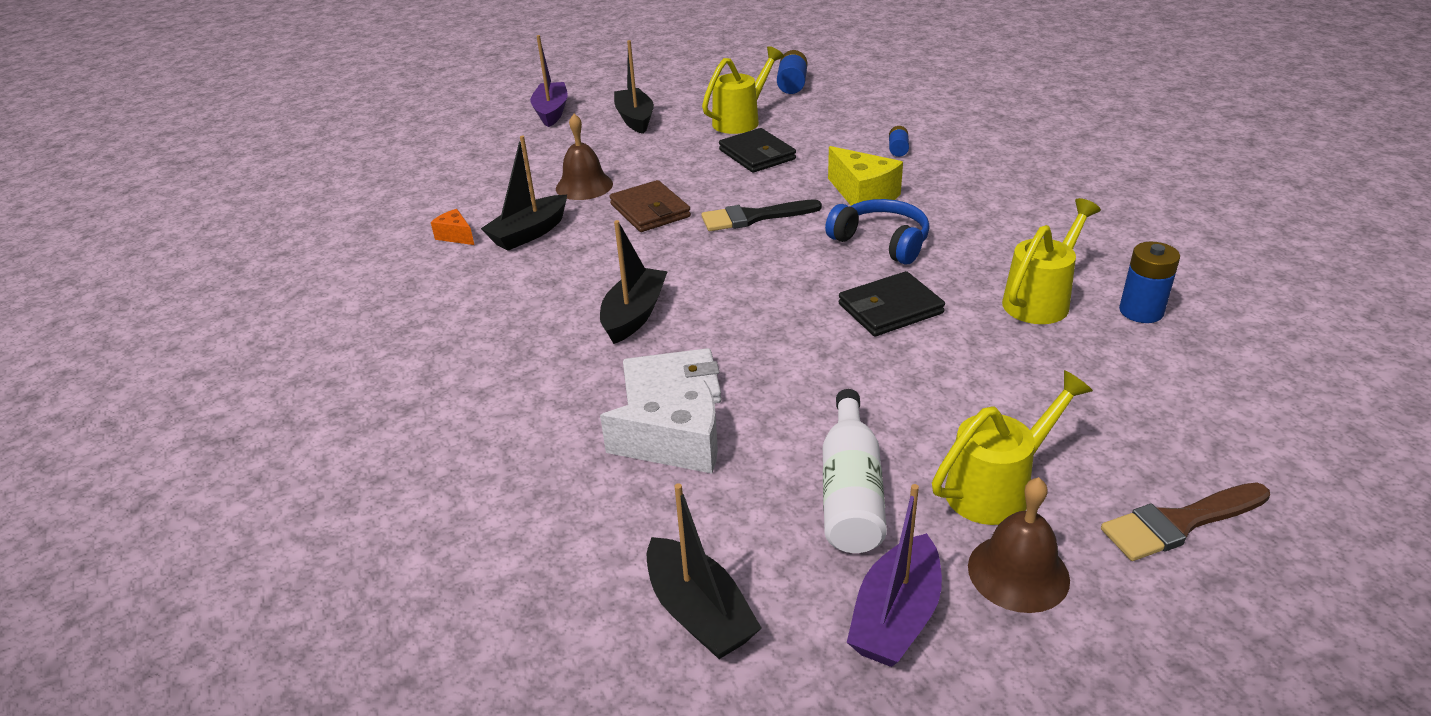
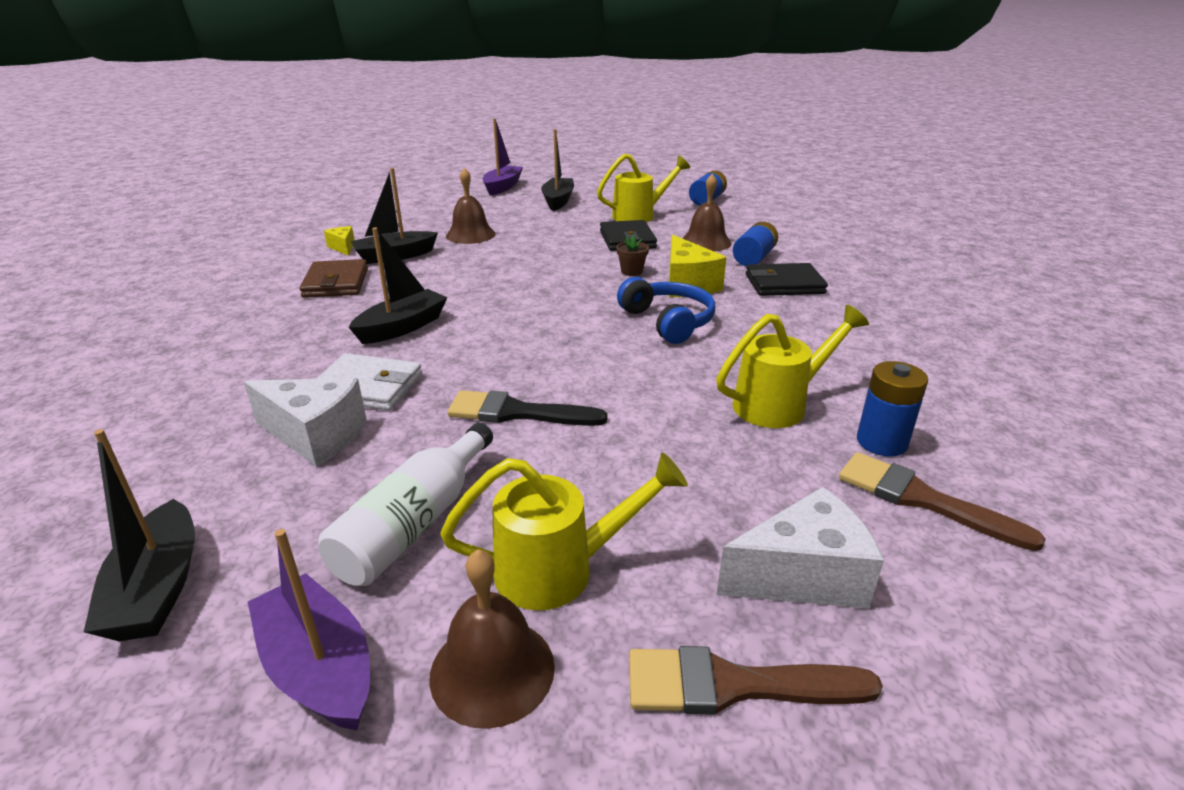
camera: 20 degrees right, 5 degrees down
(456, 236) = (343, 247): orange cheese -> yellow cheese
(650, 210) = (500, 260): brown wallet -> brown wallet (336, 283)
(754, 217) = (577, 281): black brush -> black brush (517, 412)
(797, 193) = (631, 271): none -> brown flower pot
(837, 140) = (706, 242): none -> brown bell
(890, 309) = (621, 375): black wallet -> black wallet (784, 284)
(895, 617) = (319, 667): purple boat -> purple boat turned 90 degrees clockwise
(898, 149) = (754, 258): blue battery -> blue battery, size x1.67
(1165, 435) = (803, 576): none -> white cheese
(1200, 350) = (921, 499): none -> brown brush

